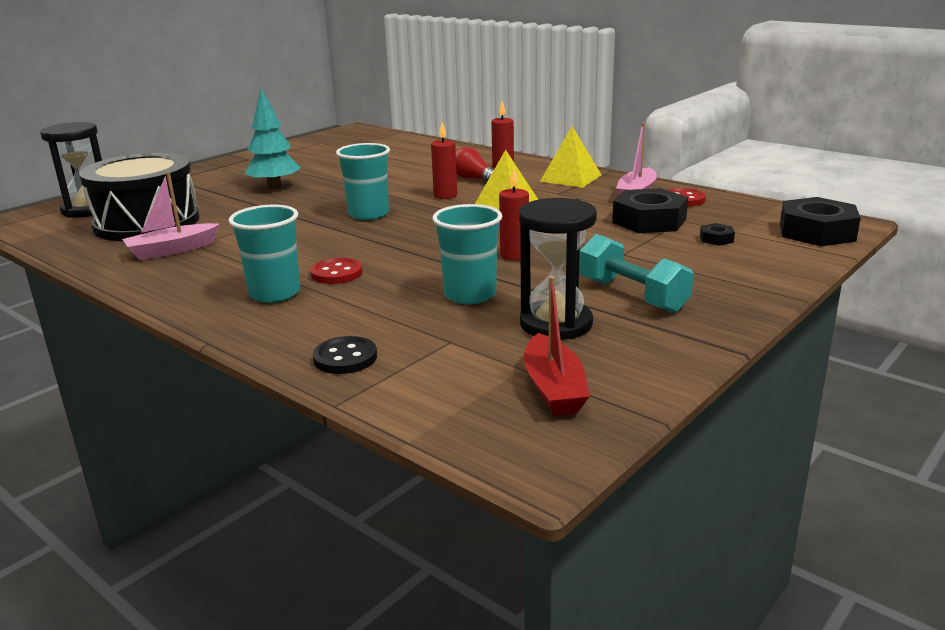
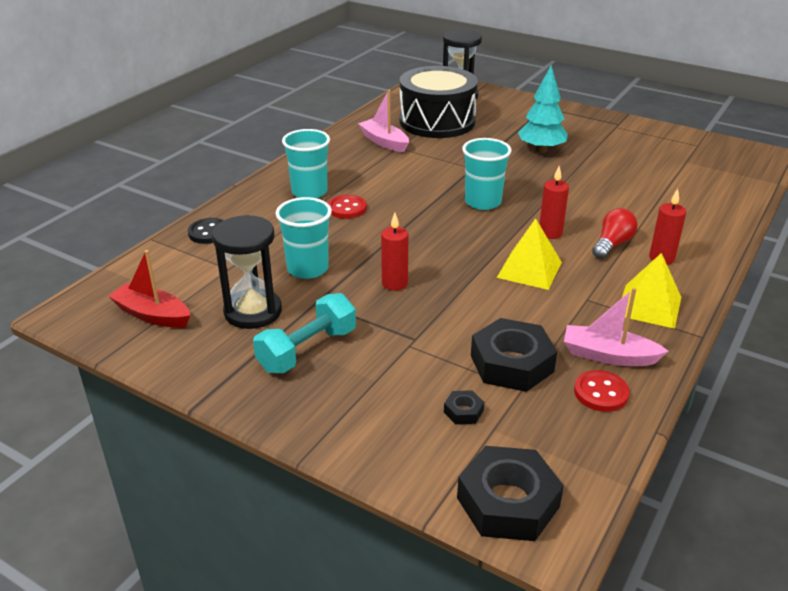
camera: 80 degrees right, 10 degrees up
(553, 388) = (152, 315): red boat -> red boat turned 45 degrees clockwise

